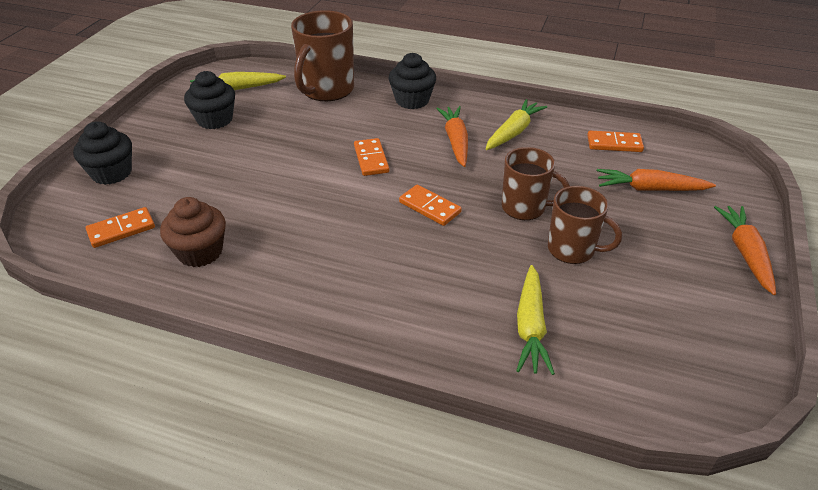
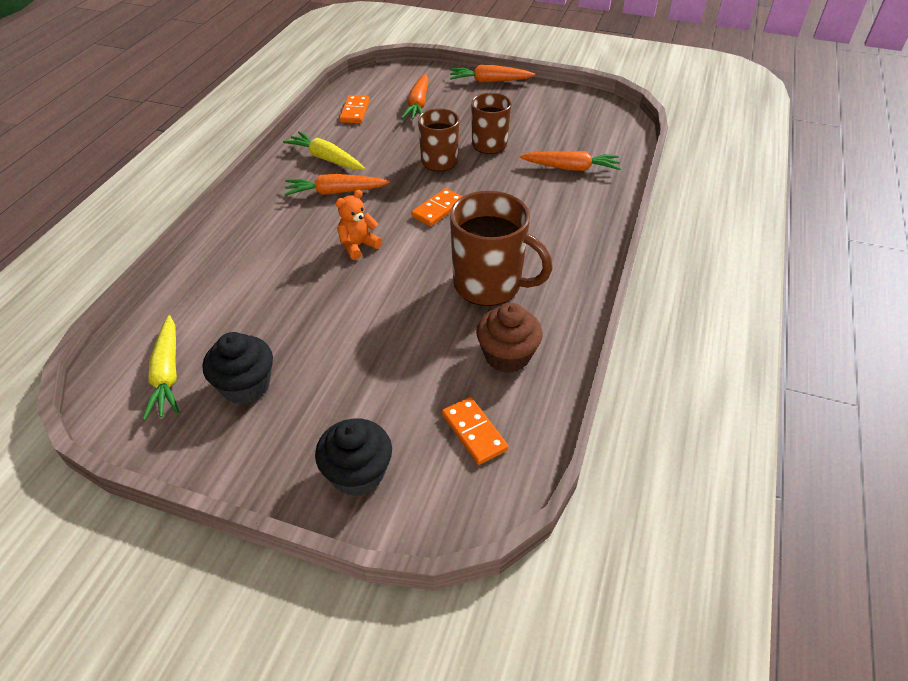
camera: 90 degrees left, 5 degrees up
(326, 90) = (201, 286): brown mug -> brown mug (489, 285)
(371, 159) = (358, 246): orange domino -> orange teddy bear
(412, 100) = (249, 219): black cupcake -> none
(530, 327) = (571, 168): yellow carrot -> orange carrot

